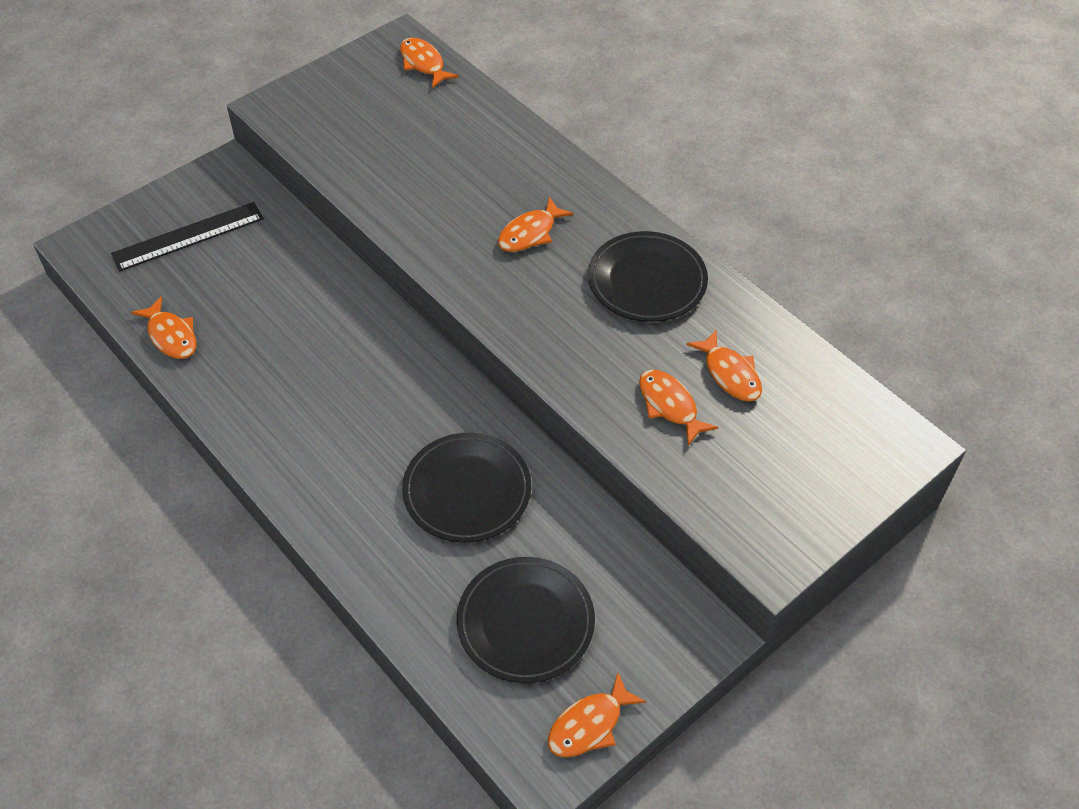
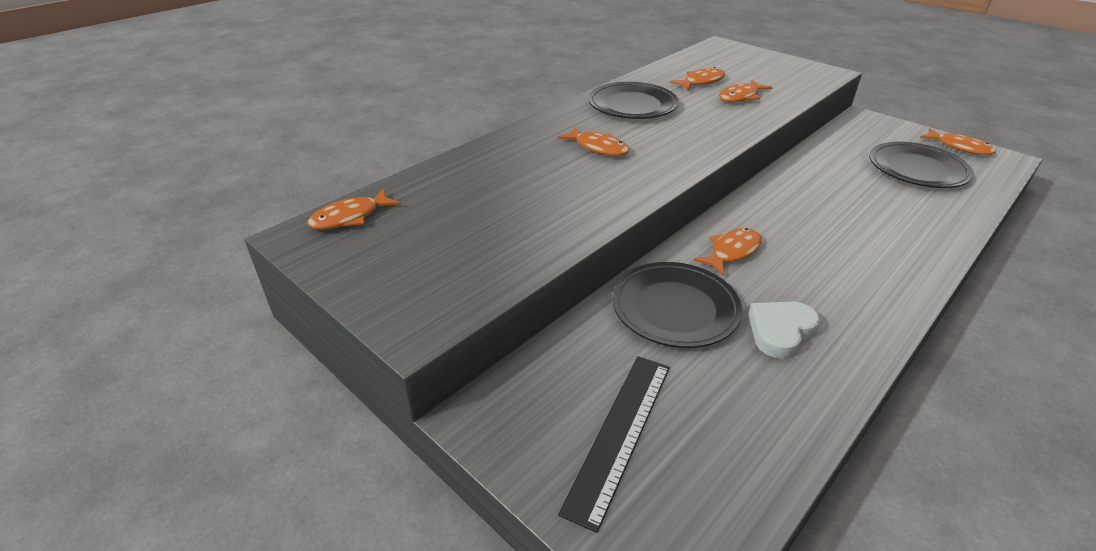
camera: 95 degrees left, 15 degrees down
(171, 336) = (792, 413): orange fish -> orange fish (732, 251)
(188, 236) = (620, 433): black ruler -> black ruler turned 60 degrees clockwise
(257, 356) = (780, 331): none -> white heart
(467, 491) = (836, 197): black plate -> black plate (675, 308)

